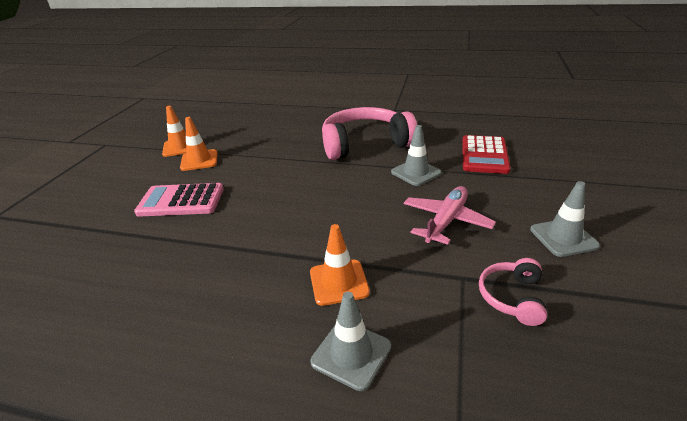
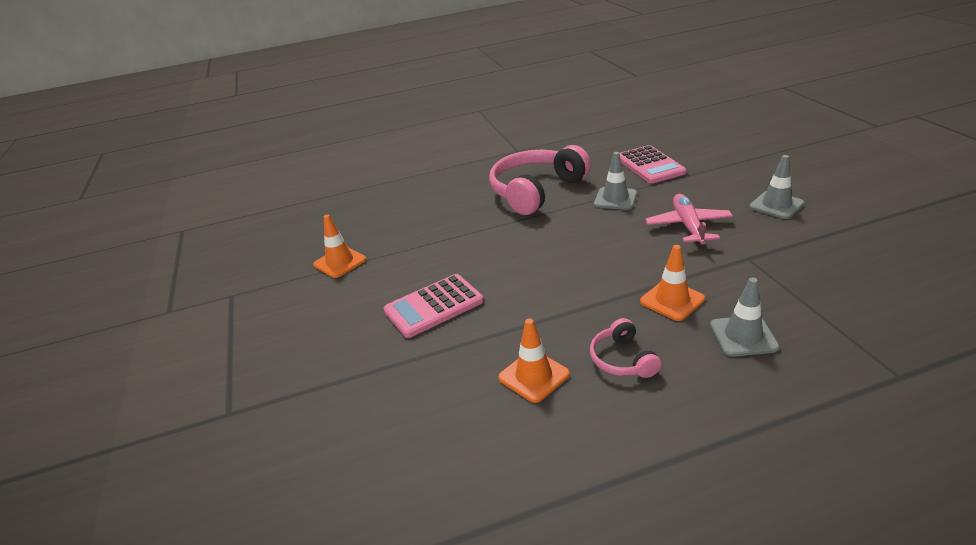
camera: 30 degrees left, 0 degrees up
(199, 160) = (387, 266): orange traffic cone -> orange traffic cone (533, 376)
(484, 155) = (650, 165): red calculator -> pink calculator
(512, 297) = (792, 256): pink headphones -> pink headphones (622, 359)

